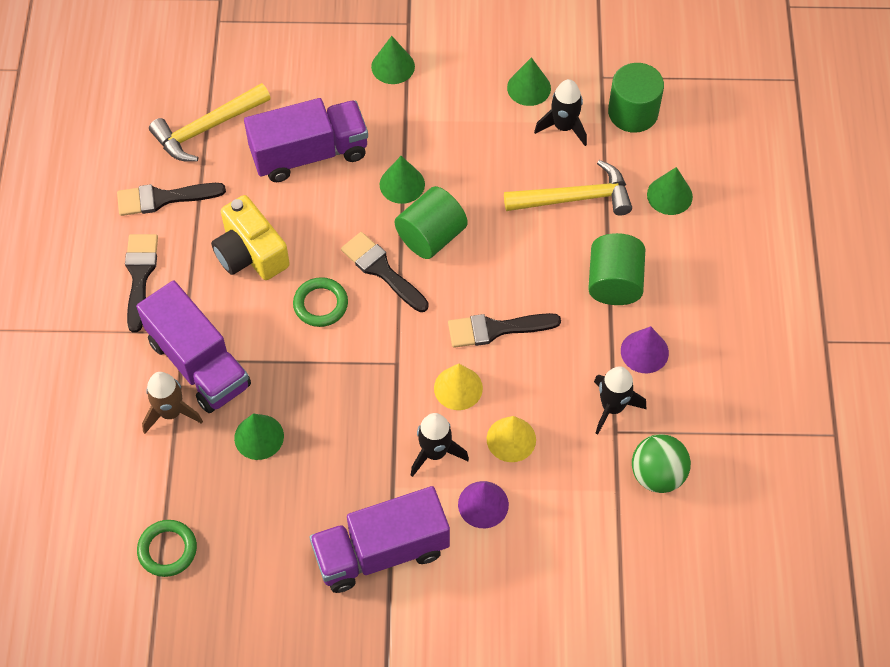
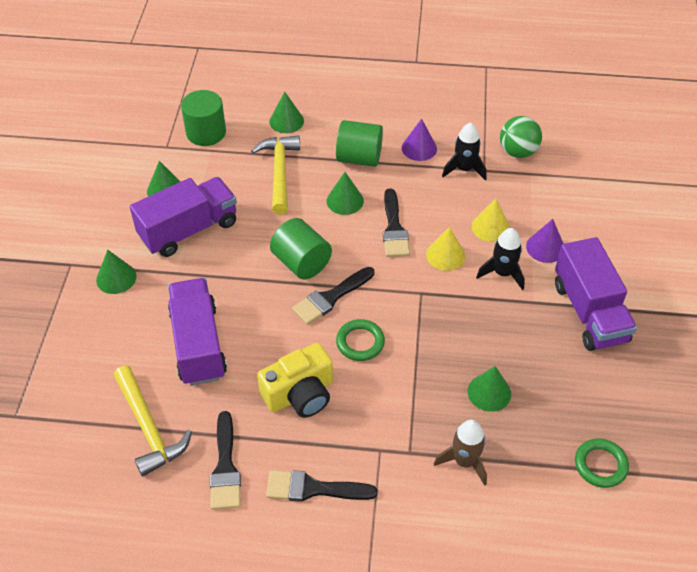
camera: 85 degrees left, 10 degrees down
(199, 363) = (414, 438): purple truck -> purple truck (189, 230)
(402, 184) = (245, 279): green cone -> green cone (345, 201)
(563, 127) = (210, 173): black rocket -> none

